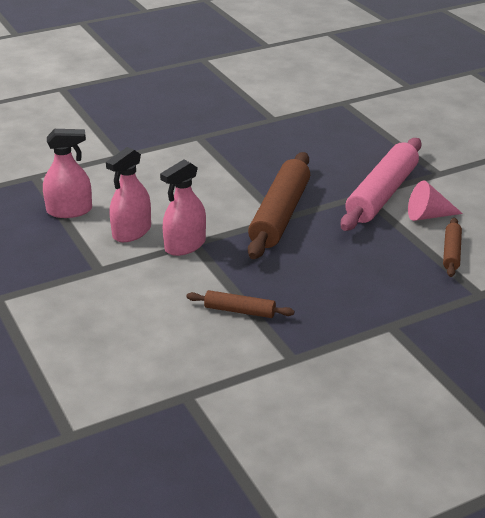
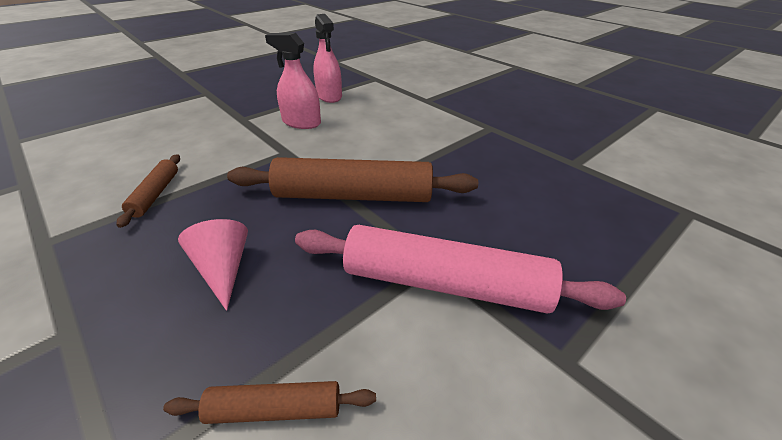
camera: 75 degrees right, 5 degrees up
(185, 245) = (281, 149): pink spray bottle -> none
(428, 216) = (399, 356): pink cone -> pink cone (223, 269)

